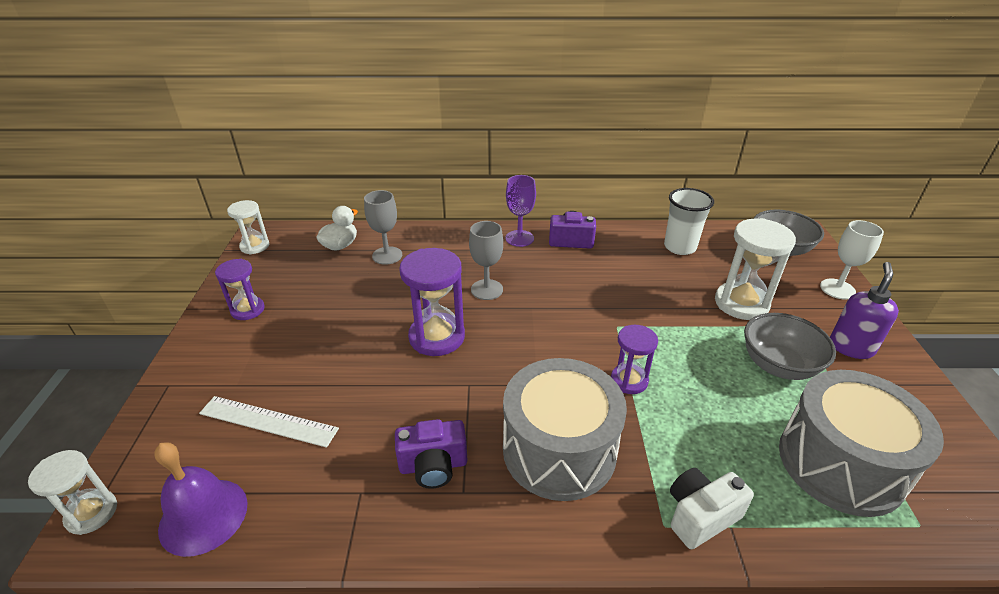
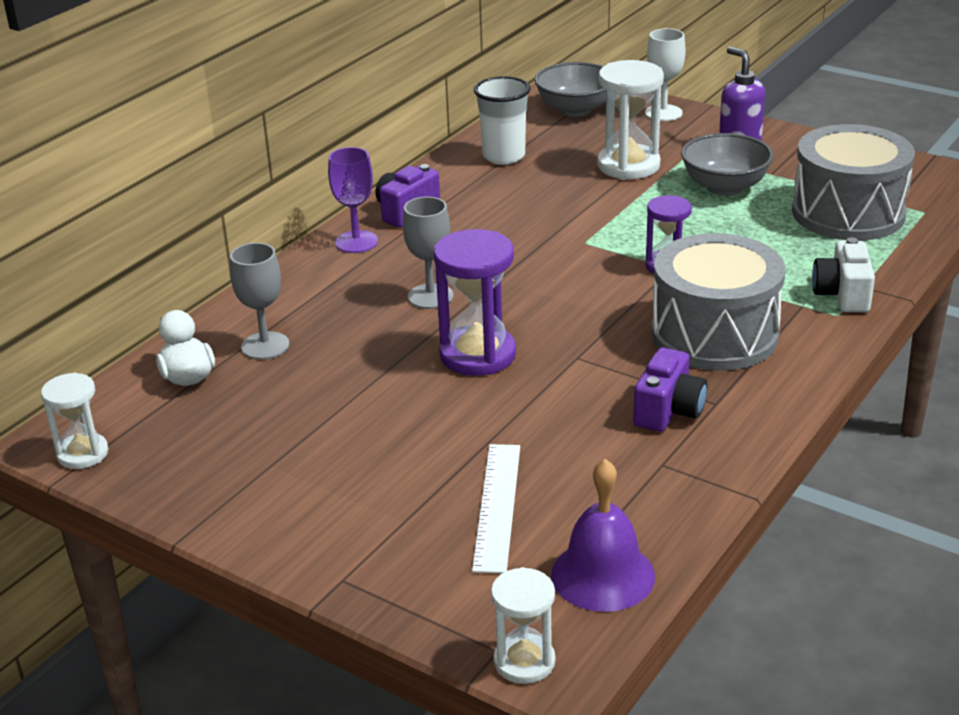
camera: 55 degrees left, 5 degrees down
(248, 310) = (249, 487): purple hourglass -> none
(268, 421) = (497, 506): white ruler -> white ruler turned 45 degrees counterclockwise

